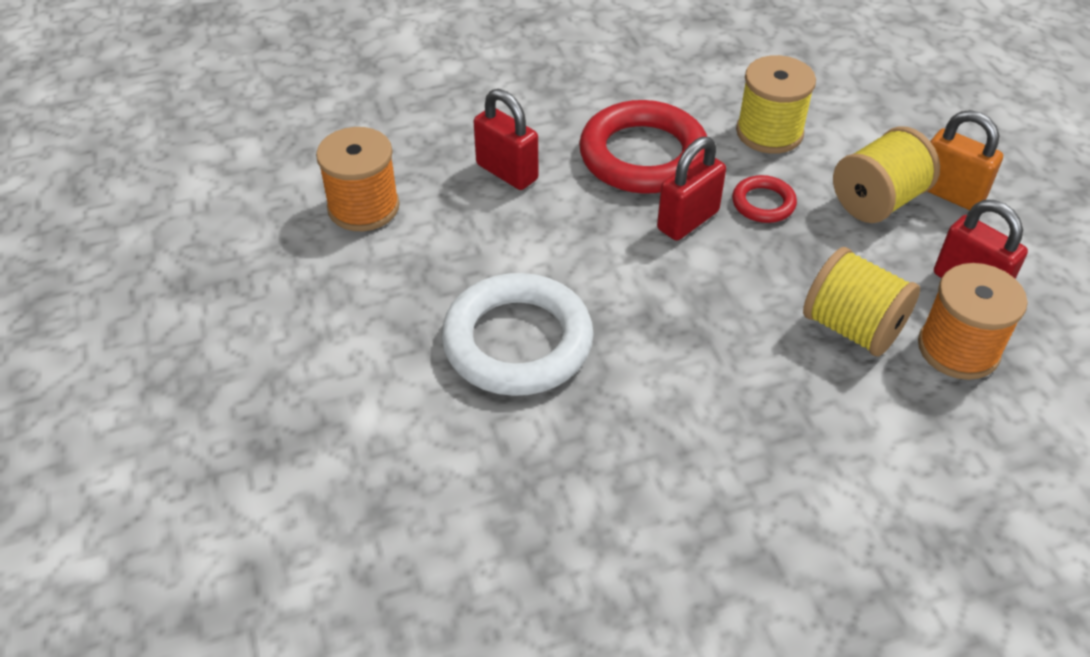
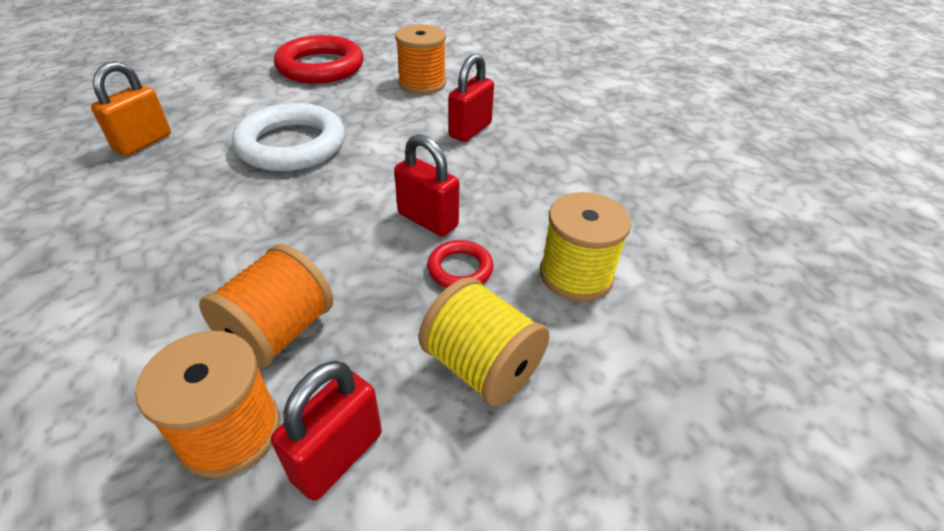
camera: 80 degrees right, 5 degrees down
(643, 155) = (510, 193): red ring -> red ring (320, 67)
(852, 327) = (278, 332): yellow spool -> orange spool
(949, 193) = (513, 451): orange padlock -> orange padlock (143, 143)

